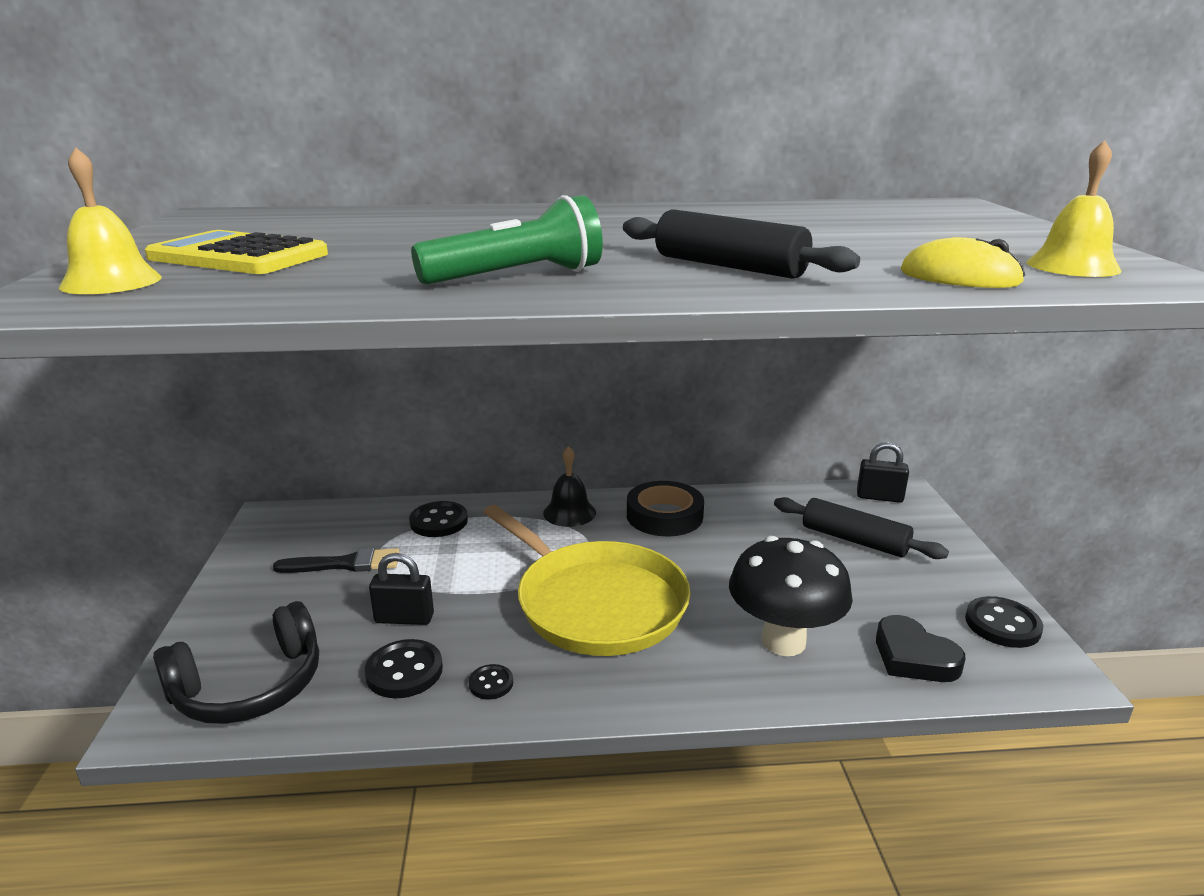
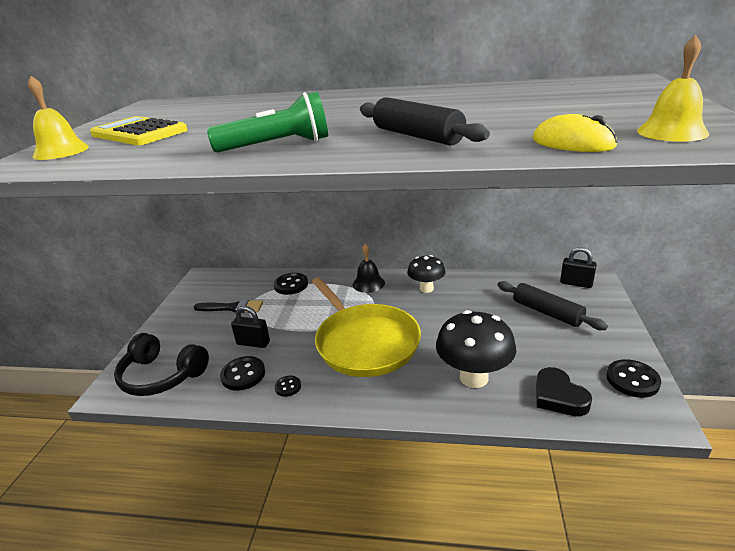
camera: 15 degrees right, 5 degrees up
(250, 687) = (161, 376): black headphones -> black headphones turned 45 degrees clockwise
(664, 516) = (426, 289): black tape -> black mushroom

